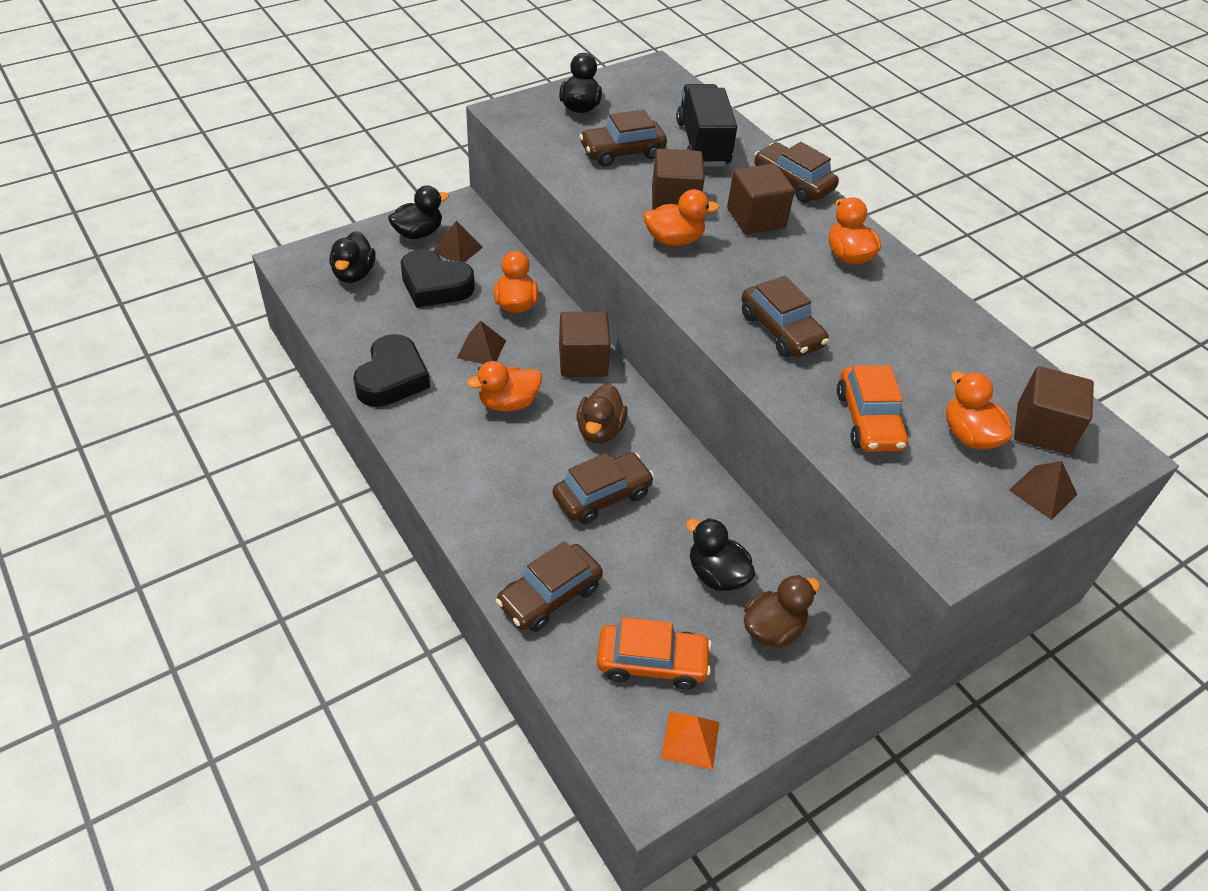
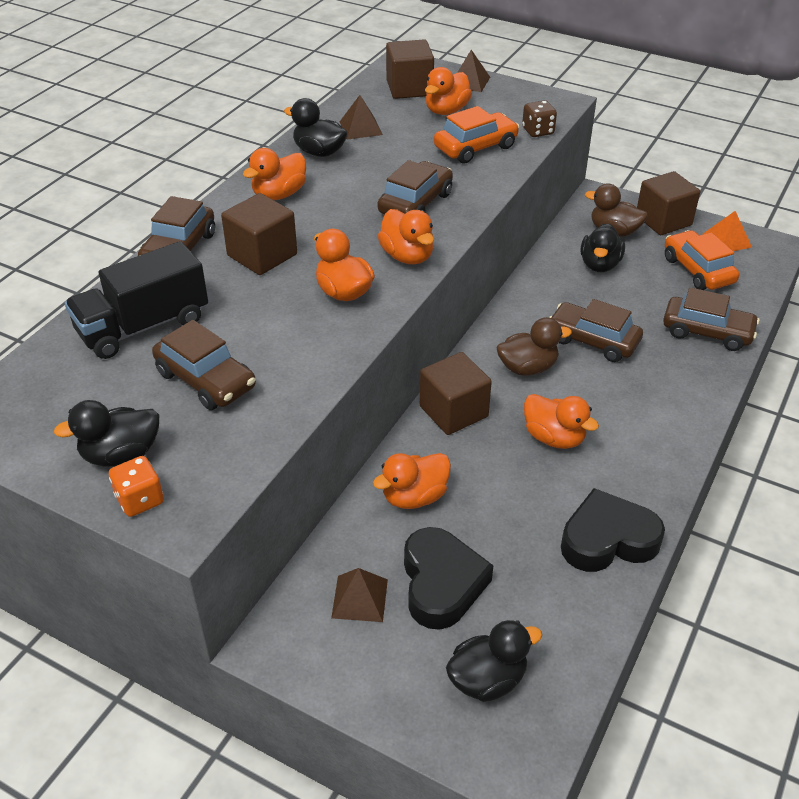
camera: 115 degrees left, 5 degrees down
(418, 233) = (357, 658): black duck -> black duck (319, 152)
(481, 349) = (504, 491): brown pyramid -> brown pyramid (361, 128)
(537, 104) = (140, 500): none -> orange dice
(675, 202) = (276, 311): brown cube -> brown cube (663, 220)
(698, 291) = (407, 256): none -> orange duck
(881, 492) = (538, 131): none -> brown dice

